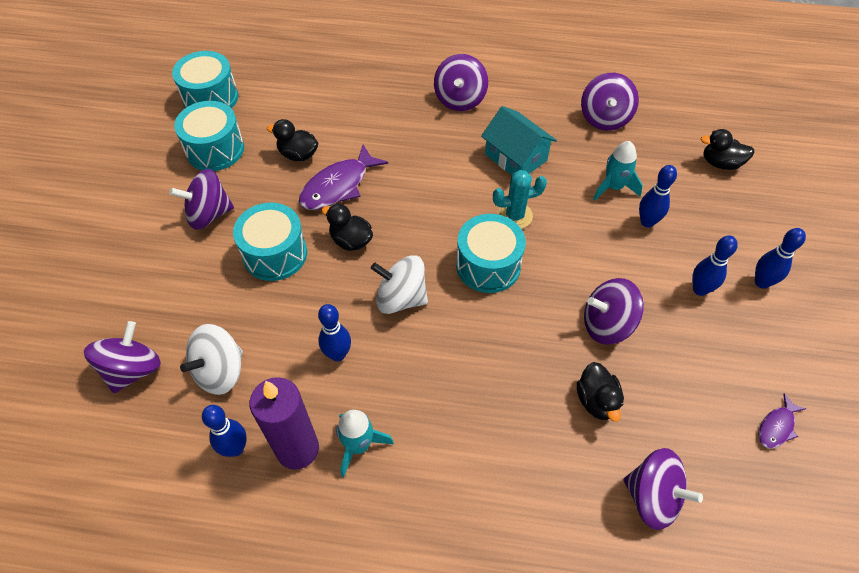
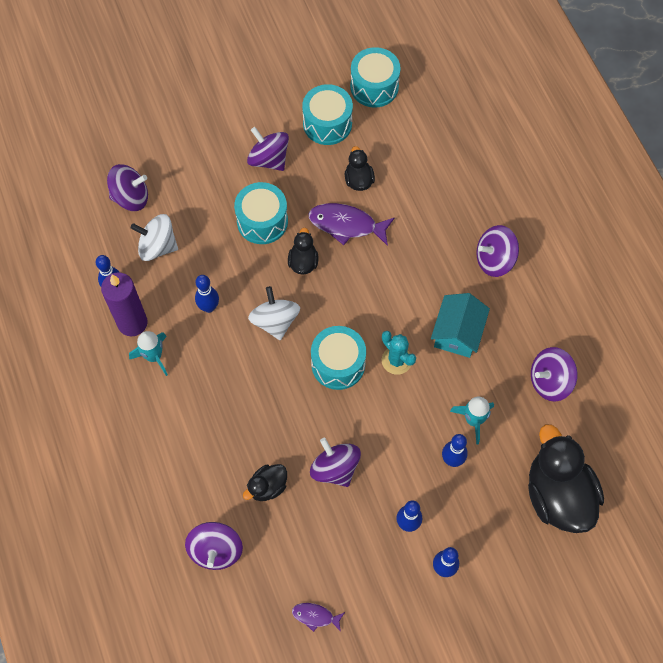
camera: 60 degrees right, 10 degrees up
(720, 163) = (557, 495): black duck -> black duck, size x2.08

